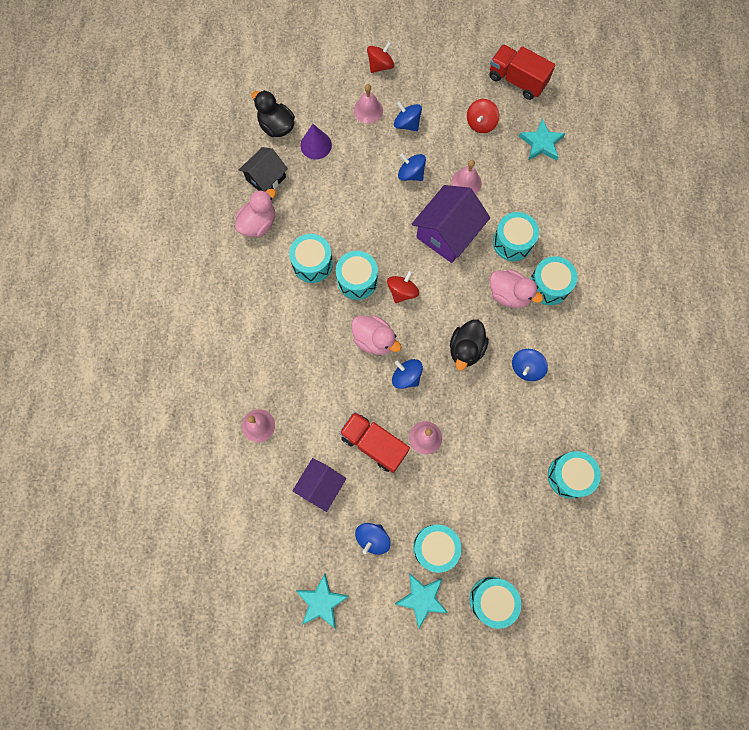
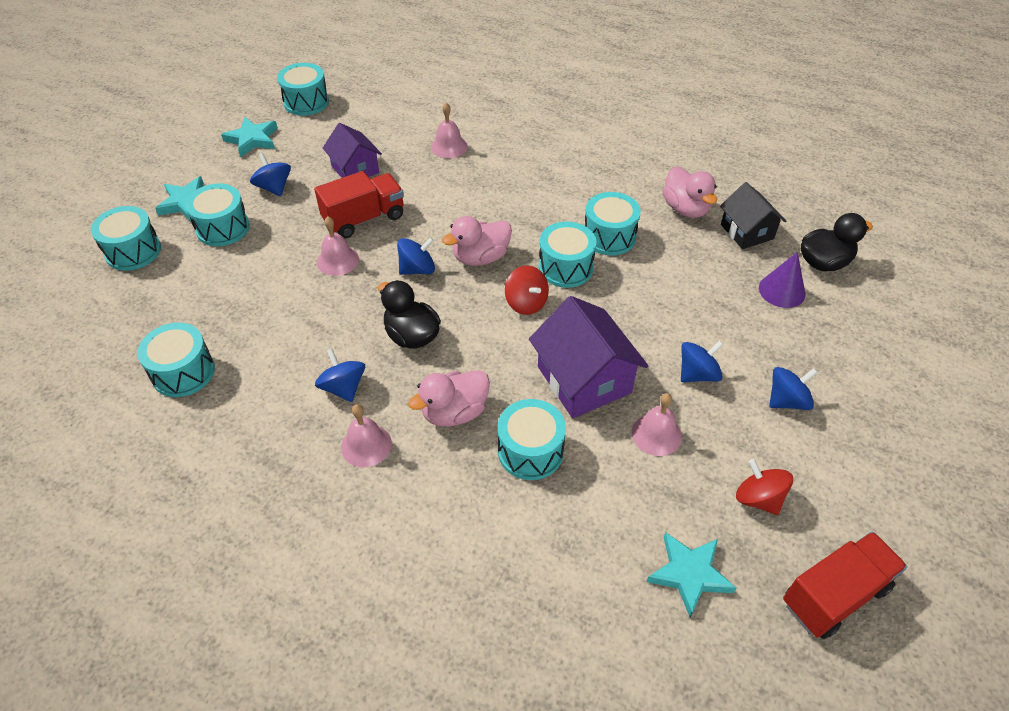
camera: 115 degrees right, 25 degrees down
(368, 110) = (825, 364): pink bell -> pink bell (366, 445)
(380, 65) = (907, 406): red spinning top -> none
(549, 286) = (438, 466): turquoise drum -> turquoise drum (306, 102)

